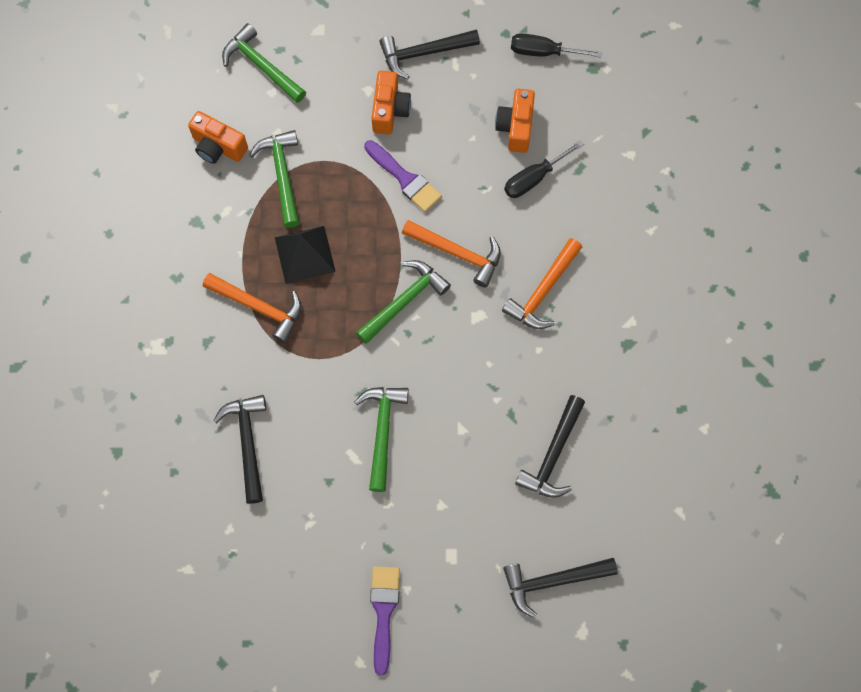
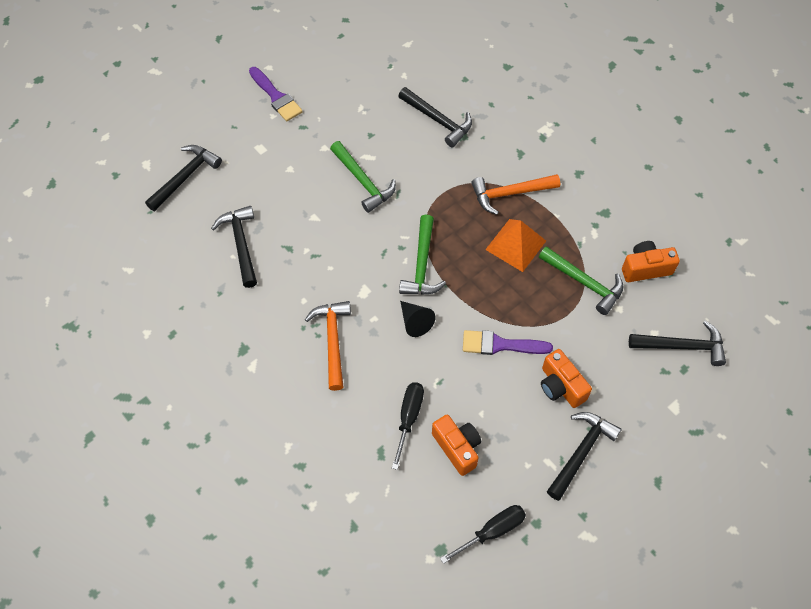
camera: 140 degrees right, 10 degrees down
(261, 66) = (682, 346): green hammer -> black hammer
(305, 254) = (516, 245): black pyramid -> orange pyramid
(458, 253) = (415, 322): orange hammer -> black cone

